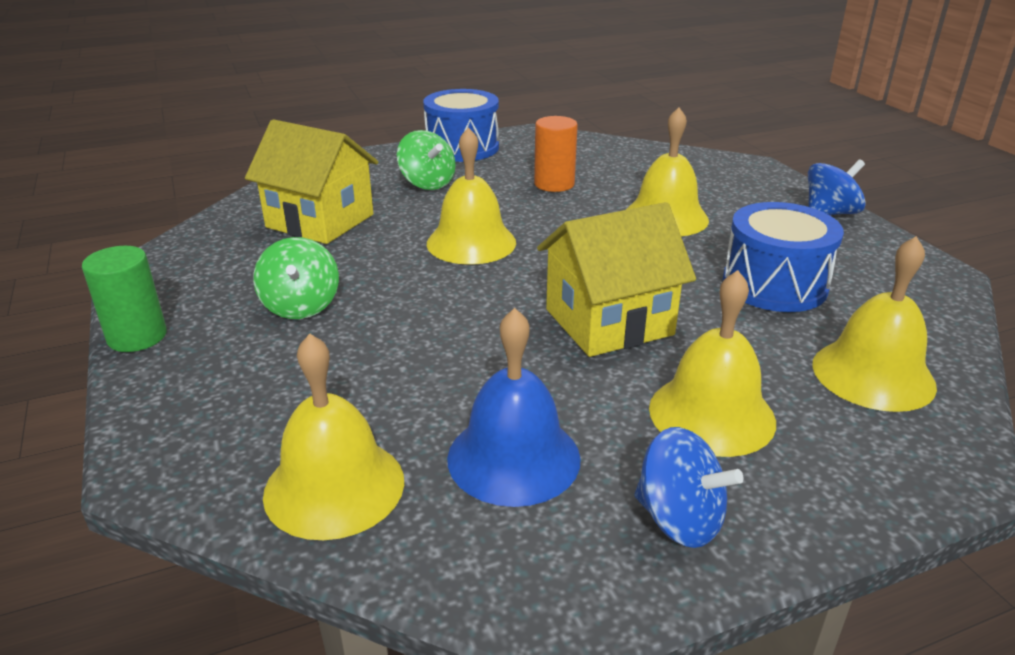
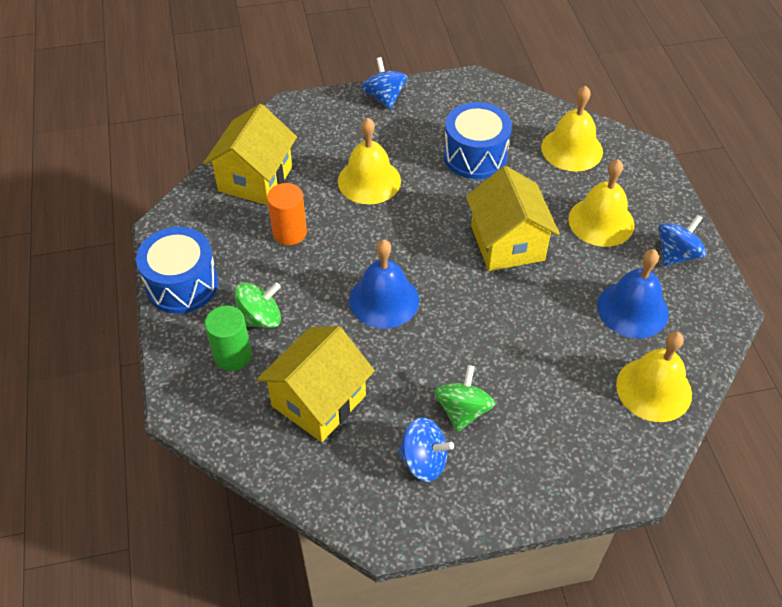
camera: 80 degrees left, 20 degrees up
(137, 337) = (492, 515): green cylinder -> green cylinder (233, 355)
(229, 286) = (424, 461): none -> blue spinning top
(301, 306) = (462, 410): green spinning top -> green spinning top turned 75 degrees counterclockwise
(471, 242) = (384, 300): yellow bell -> blue bell
(624, 161) = (255, 179): none -> yellow house

